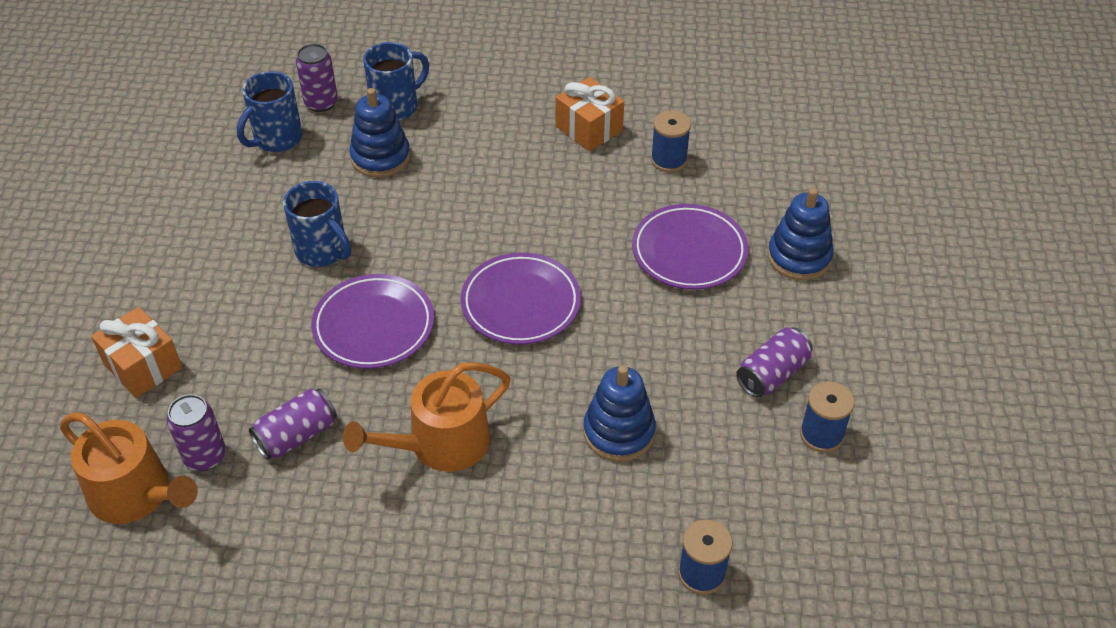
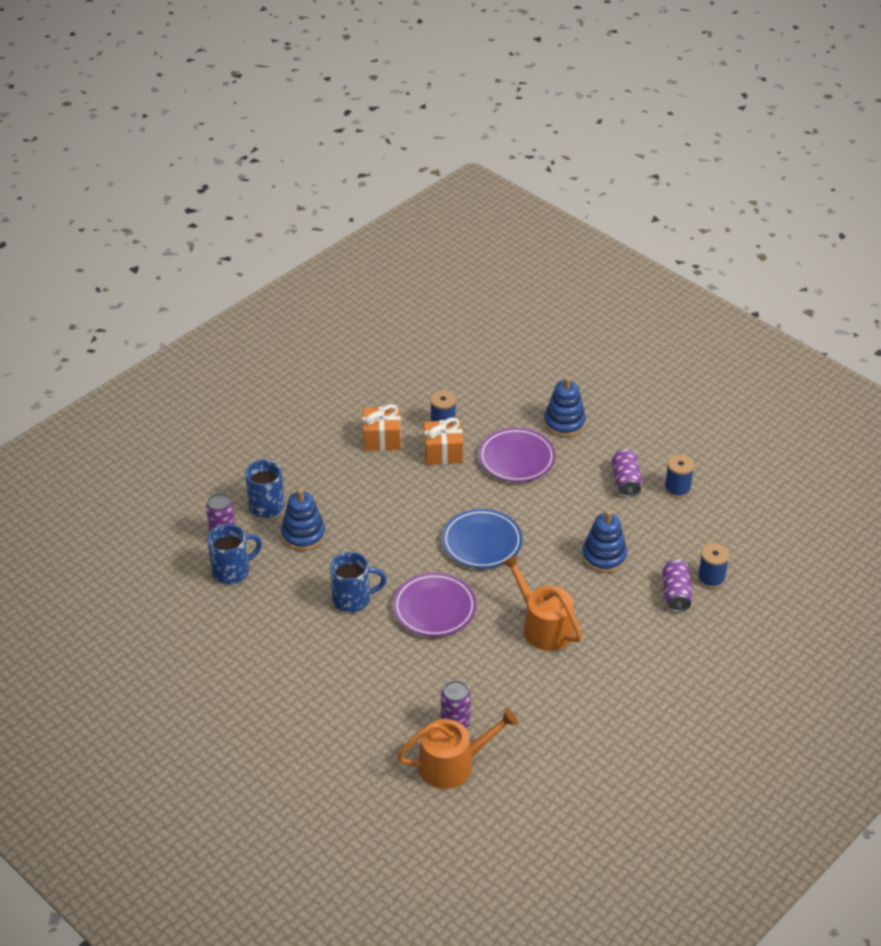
camera: 50 degrees left, 5 degrees down
(143, 366) = (359, 719): orange gift -> orange gift (443, 452)
(276, 139) = (232, 571): blue mug -> blue mug turned 105 degrees counterclockwise
(296, 435) = (479, 679): purple can -> purple can (675, 594)
(440, 444) = (543, 626): orange watering can -> orange watering can turned 135 degrees clockwise
(521, 303) = (482, 542): purple plate -> blue plate

